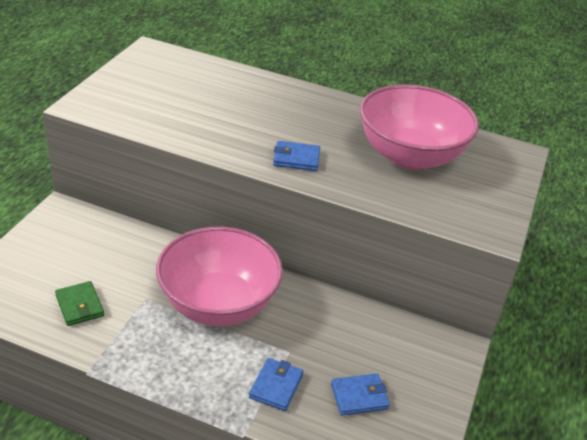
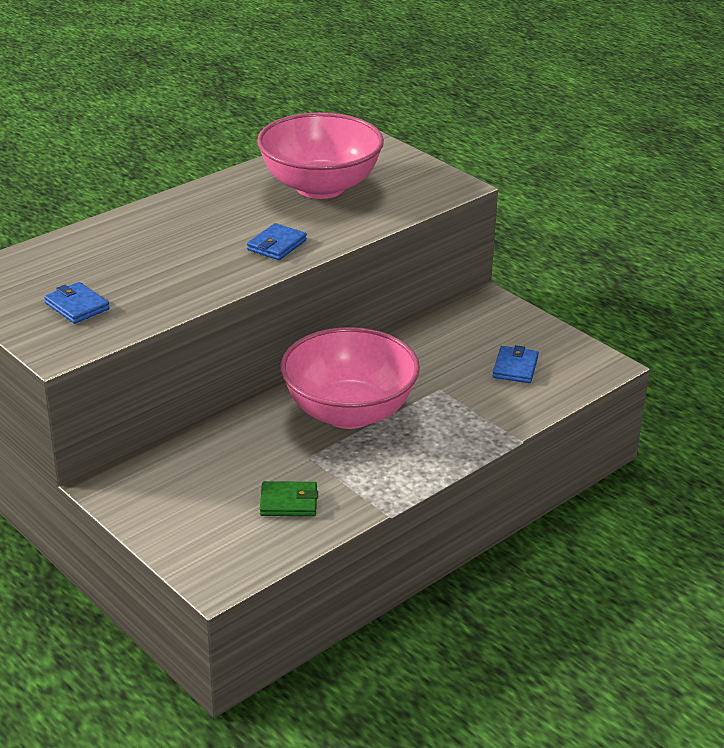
camera: 60 degrees left, 5 degrees down
(276, 386) = (477, 408): blue wallet -> blue wallet (77, 306)

